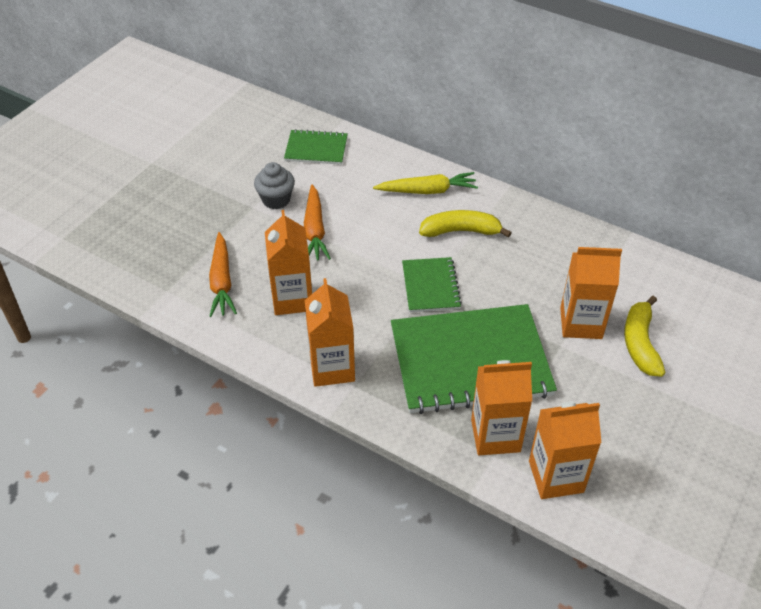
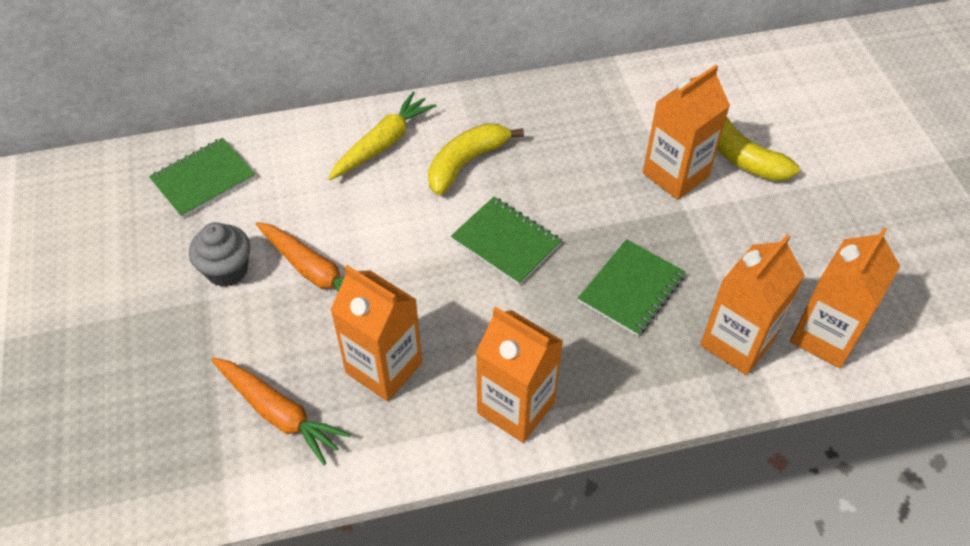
camera: 45 degrees left, 5 degrees up
(470, 361) = (631, 289): green notebook -> green notebook, size x0.49

